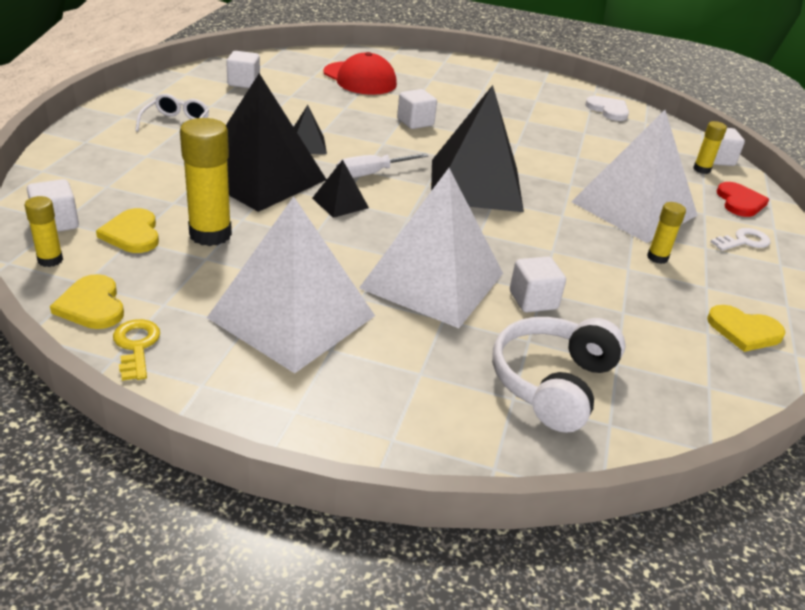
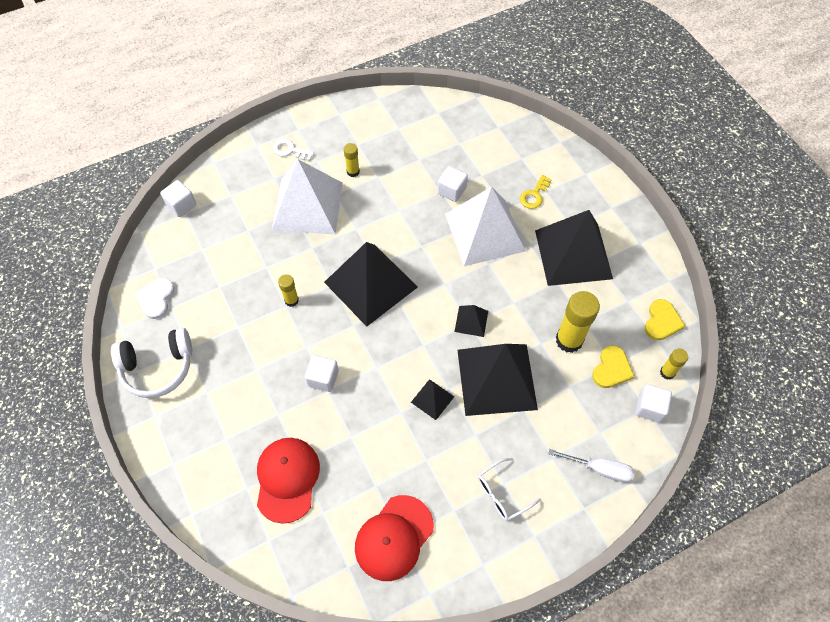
camera: 130 degrees left, 25 degrees up
(136, 346) = (655, 281): yellow key -> yellow key (534, 195)
(243, 83) = (394, 538): white cube -> red cap
(292, 317) = (573, 254): white pyramid -> black pyramid
(370, 174) = (423, 337): white screwdriver -> white screwdriver (600, 469)
(552, 383) = (498, 153): white headphones -> white headphones (158, 368)
(701, 169) = (209, 204): yellow glue stick -> yellow glue stick (291, 300)
(740, 202) = (238, 170): red heart -> none
(744, 331) = (381, 118): yellow heart -> none

